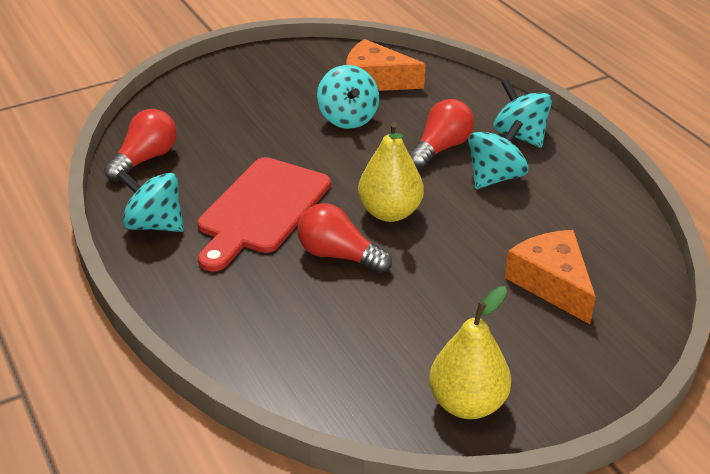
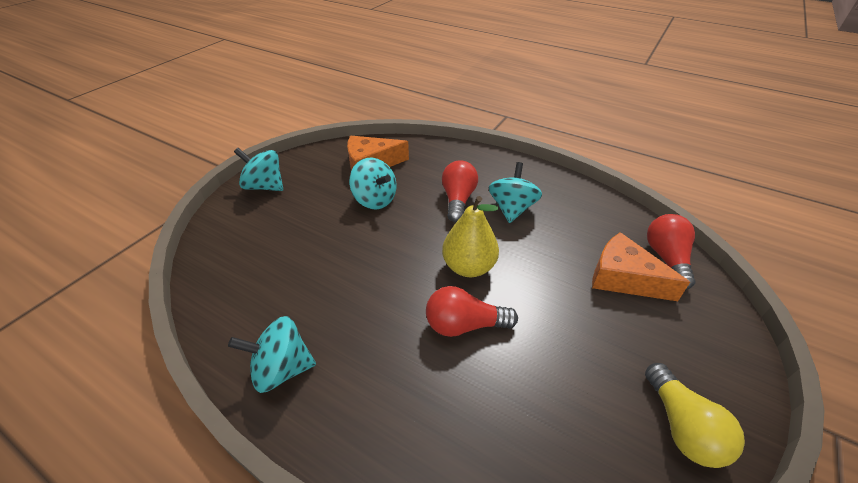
camera: 30 degrees left, 5 degrees up
(145, 159) = (229, 300): red light bulb -> red light bulb (666, 258)
(261, 209) = (368, 308): red cutting board -> none
(467, 404) = (681, 426): yellow pear -> yellow light bulb
(520, 135) = (498, 172): turquoise spinning top -> turquoise spinning top (265, 186)

